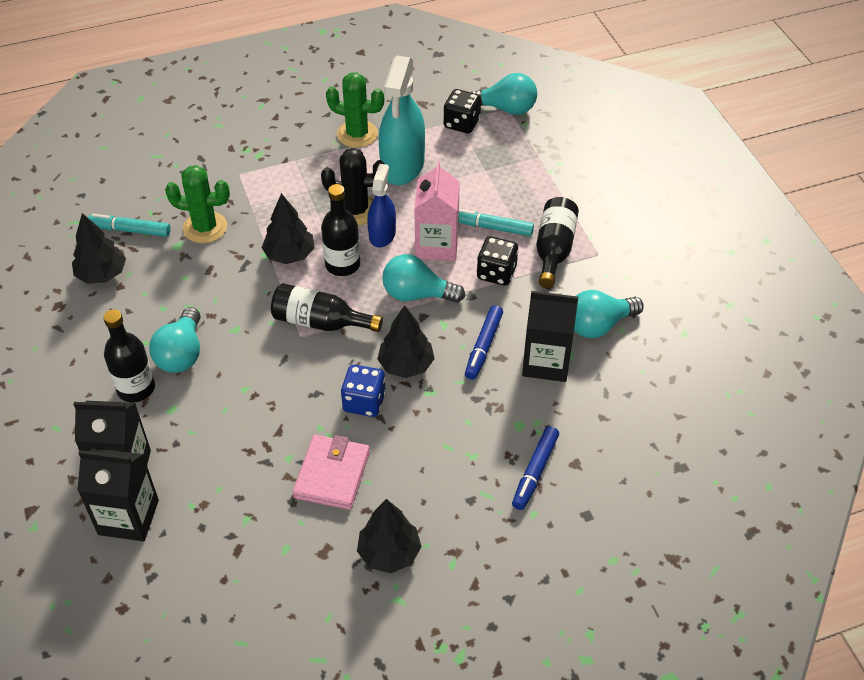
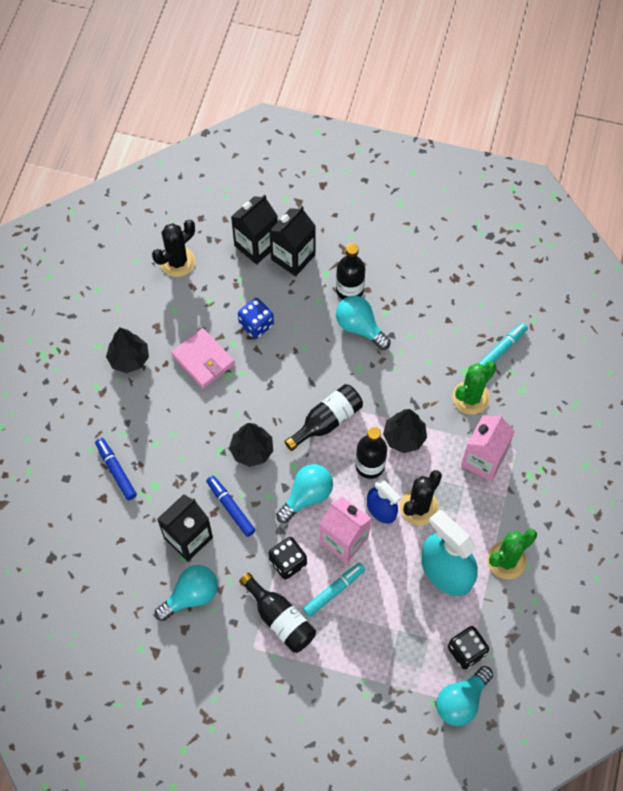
camera: 125 degrees right, 15 degrees up
(102, 274) = (467, 314): black tree -> none
(211, 591) = (177, 262): none -> black cactus
(268, 190) = (483, 459): none -> pink carton
(364, 402) = (242, 408): blue dice -> blue dice (256, 324)
(598, 325) = (191, 596): turquoise light bulb -> turquoise light bulb turned 45 degrees clockwise

